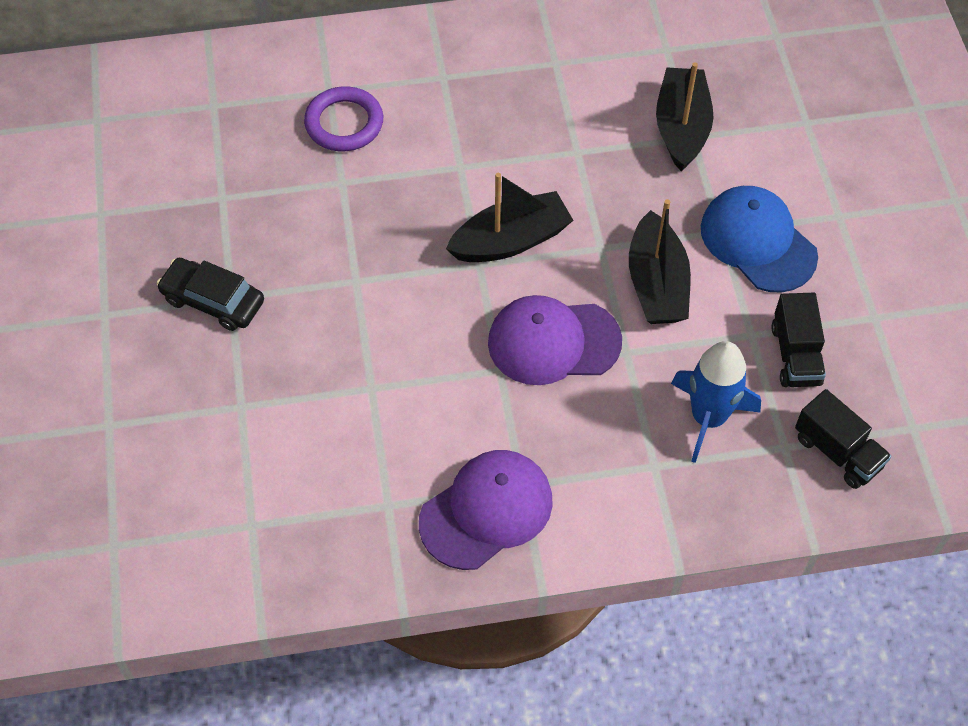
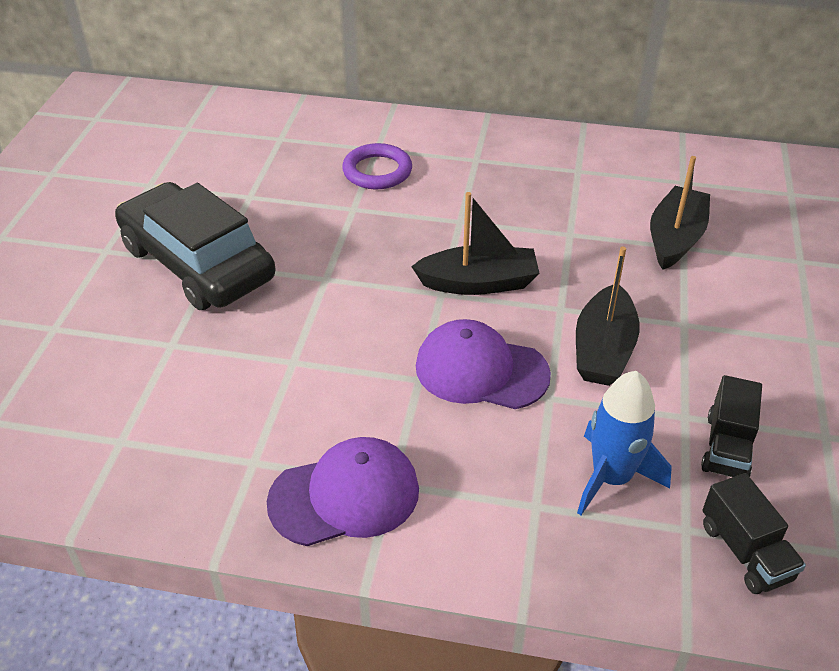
camera: 20 degrees right, 15 degrees down
(213, 301) = (197, 263): black car -> black car, size x1.91
(758, 241) = (719, 341): blue cap -> none

